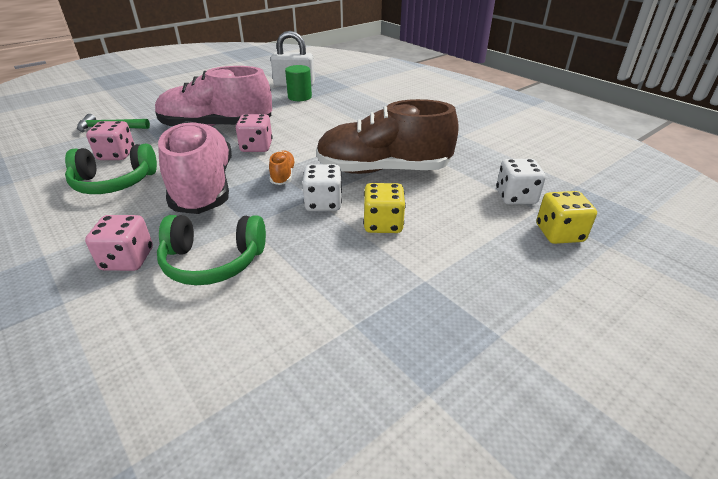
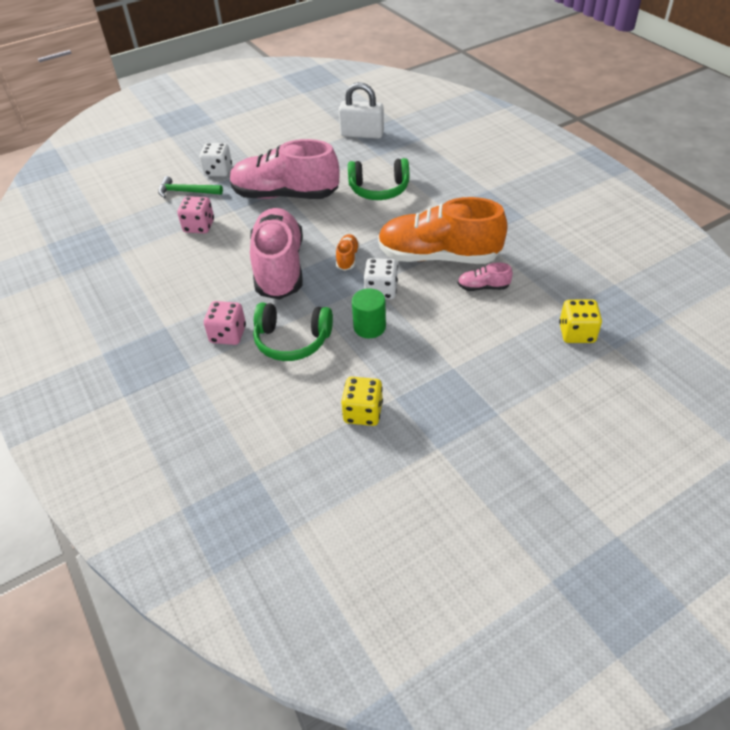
camera: 10 degrees right, 10 degrees up
(114, 182) = (203, 258): green headphones -> green headphones (379, 189)
(256, 147) = (323, 223): pink dice -> none
(299, 97) = (367, 154): green cylinder -> green cylinder (369, 327)
(383, 170) = (438, 256): brown shoe -> orange shoe
(383, 224) = (429, 315): yellow dice -> yellow dice (363, 412)
(438, 194) = (483, 287): none -> pink shoe
(515, 197) = (552, 294): white dice -> white dice (218, 171)

